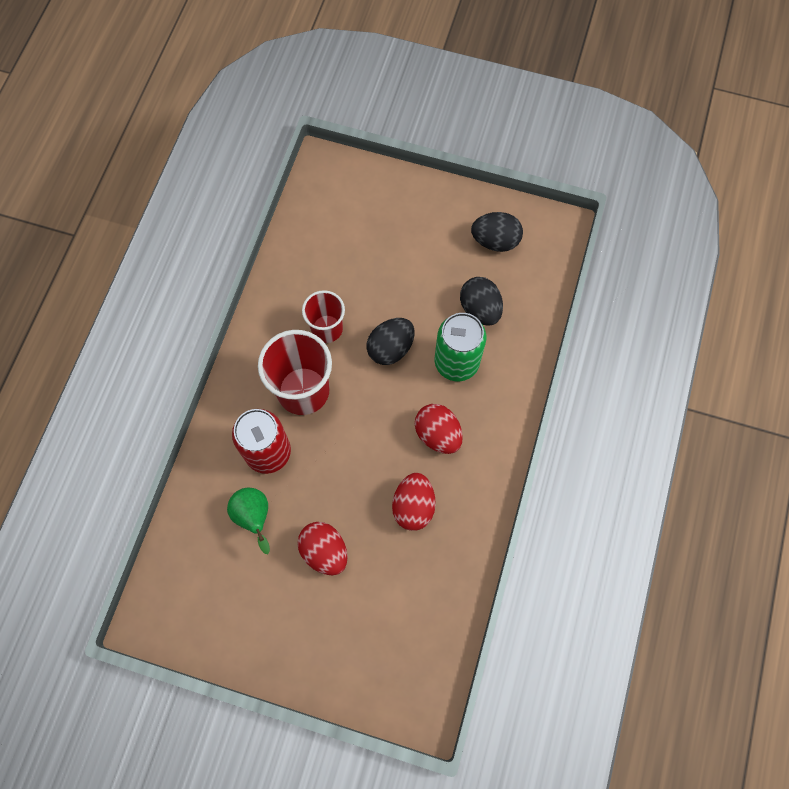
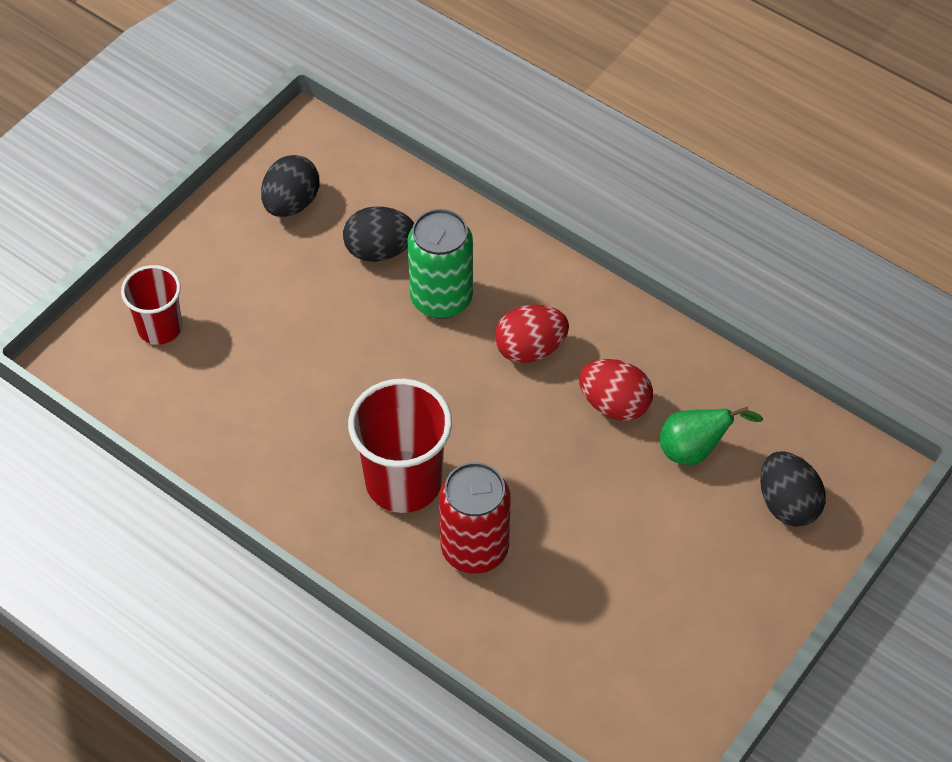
camera: 70 degrees left, 15 degrees down
(254, 517) = (560, 591): green pear -> green pear (694, 450)
(324, 551) = (637, 521): red egg -> none
(327, 329) = (325, 428): red cup -> red cup (160, 327)
(390, 348) = (388, 363): black egg -> black egg (787, 504)

